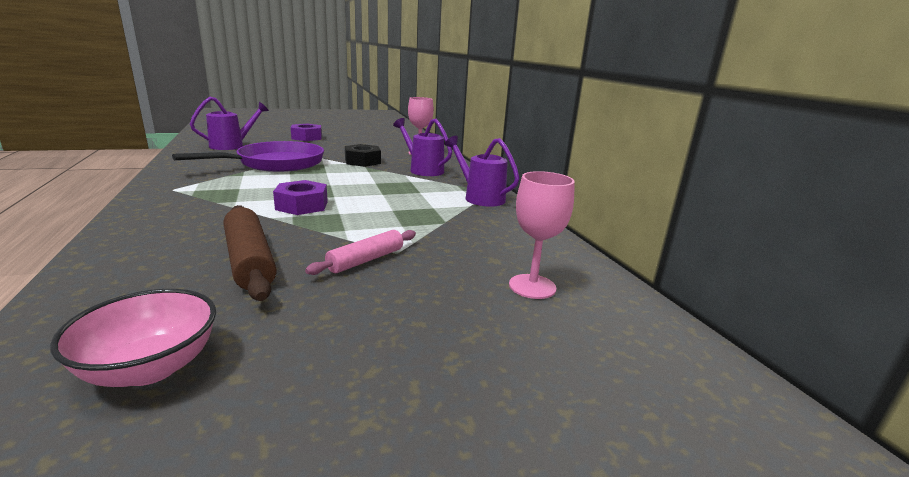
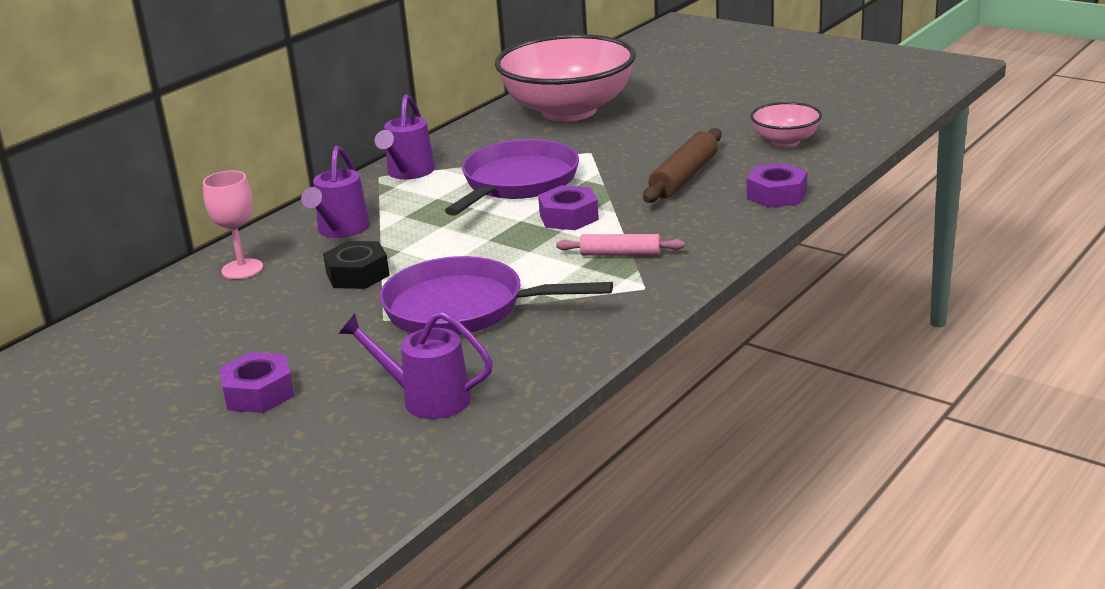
camera: 120 degrees left, 5 degrees up
(102, 277) = (777, 195): none -> purple nut
(366, 260) = (618, 153): pink rolling pin -> pink rolling pin (620, 254)
(393, 212) = (517, 183): none -> purple pan
(532, 286) = (568, 111): pink goblet -> pink bowl

